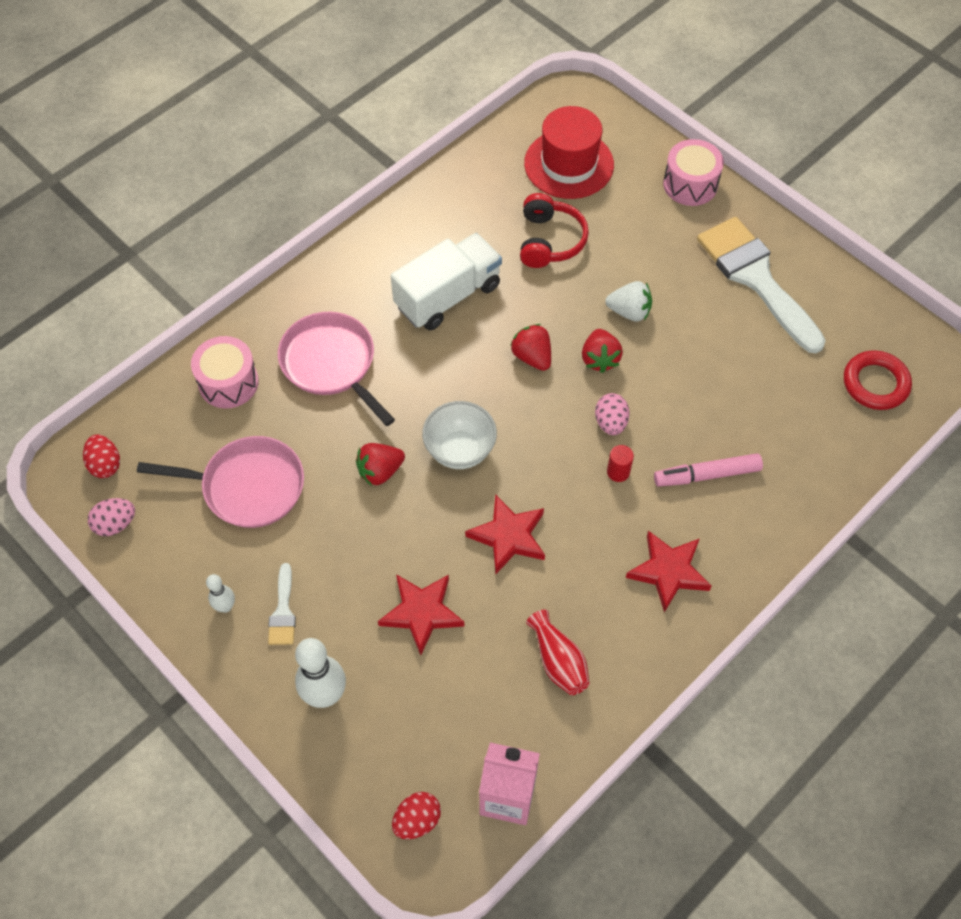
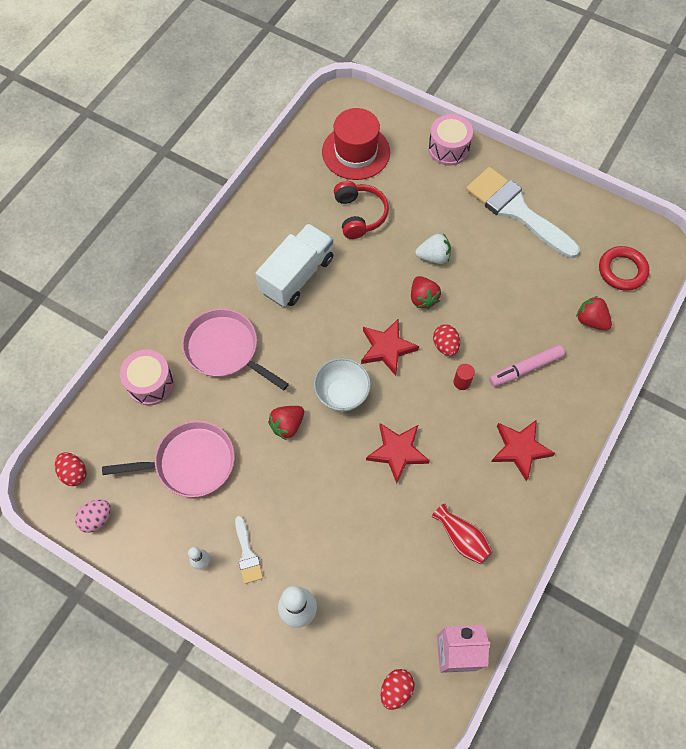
camera: 15 degrees left, 5 degrees up
(421, 613) = (351, 528): red star -> red star (387, 348)
(532, 357) = (373, 308): red strawberry -> red strawberry (590, 320)
(610, 423) = (445, 345): pink egg -> red egg

